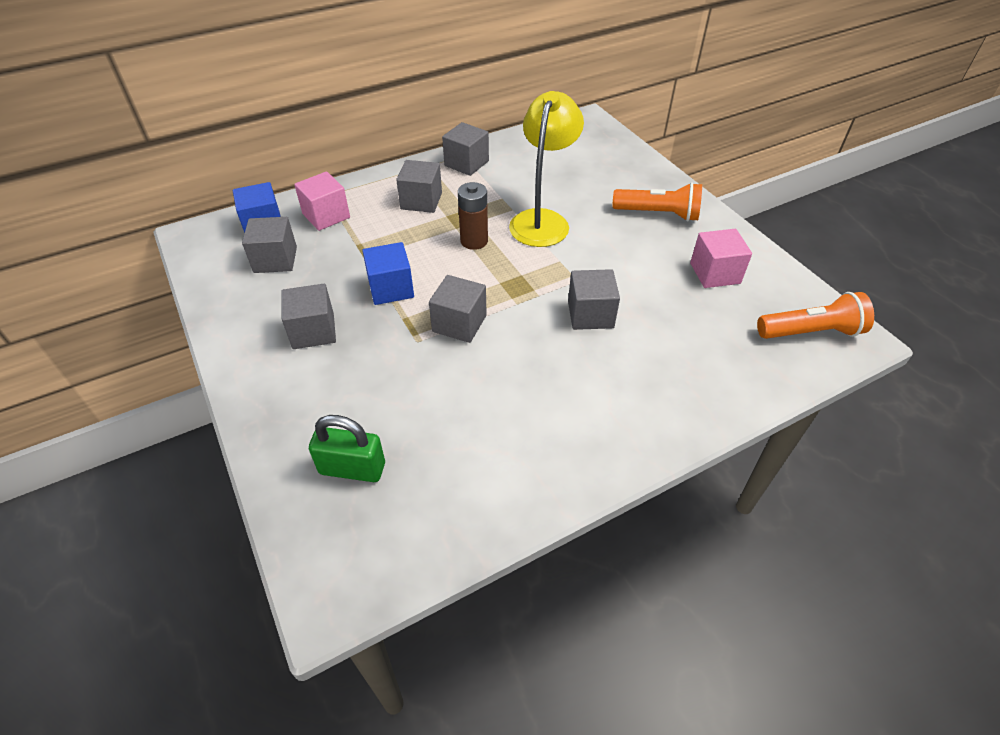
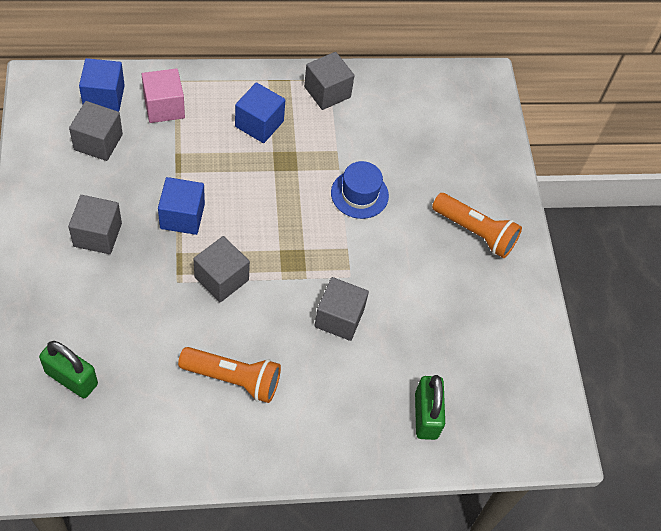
camera: 15 degrees right, 10 degrees up
(421, 201) = (259, 124): grey cube -> blue cube
(474, 241) = (282, 193): brown battery -> none
(542, 220) = (359, 194): yellow lamp -> blue hat
(715, 273) = (481, 322): pink cube -> none
(726, 361) = (426, 415): none -> green padlock
(810, 332) = (523, 420): orange flashlight -> orange flashlight (233, 379)

